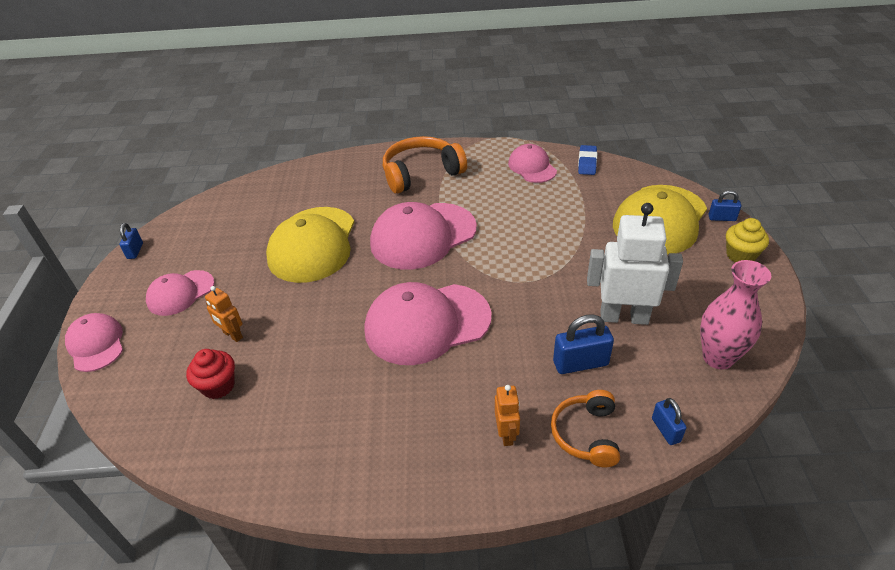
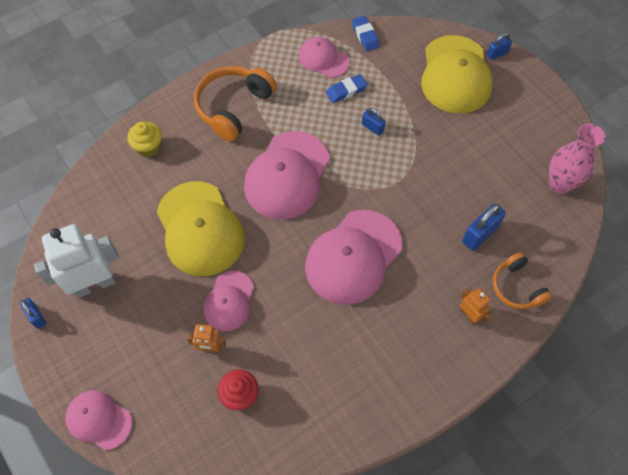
camera: 35 degrees left, 20 degrees up
(180, 293) = (126, 334): pink cap -> pink cap (229, 301)
(534, 195) = (346, 91): none -> blue eraser
(624, 317) = (484, 180): white robot -> white robot (94, 284)
(666, 430) = (559, 257): blue padlock -> blue padlock (372, 127)
(740, 255) = (527, 85): yellow cupcake -> yellow cupcake (148, 147)

